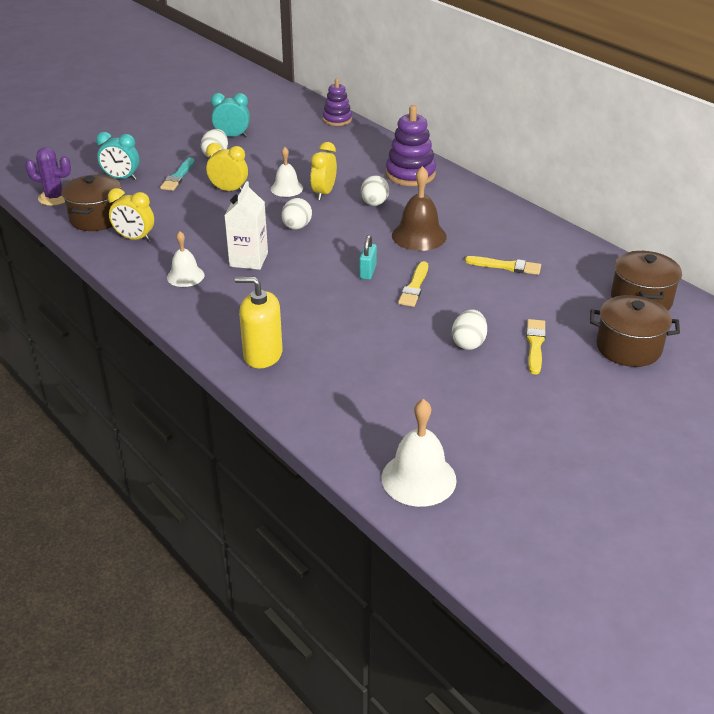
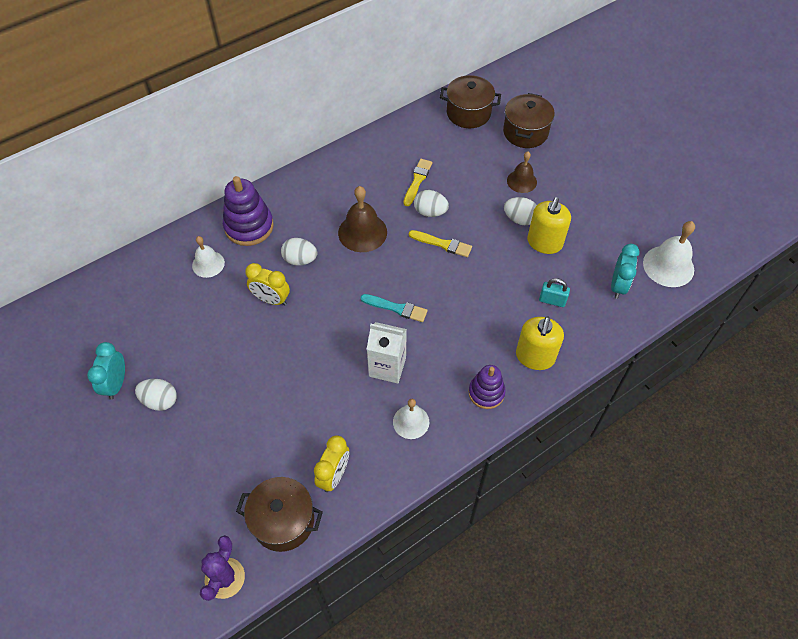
camera: 85 degrees left, 20 degrees up
(121, 178) = (193, 502): turquoise clock -> turquoise clock (618, 286)
(178, 177) = (203, 439): turquoise brush -> turquoise brush (396, 308)
(229, 190) = (247, 386): yellow clock -> none
(286, 188) = (254, 331): white bell -> white bell (208, 264)
(296, 227) = (333, 325): white egg -> white egg (430, 212)
(337, 119) = (107, 278): purple stacking toy -> purple stacking toy (486, 393)
(367, 272) = (417, 274): turquoise padlock -> turquoise padlock (552, 300)
(434, 363) = (544, 243): none -> yellow soap dispenser
(535, 344) = (521, 181): yellow brush -> brown bell

